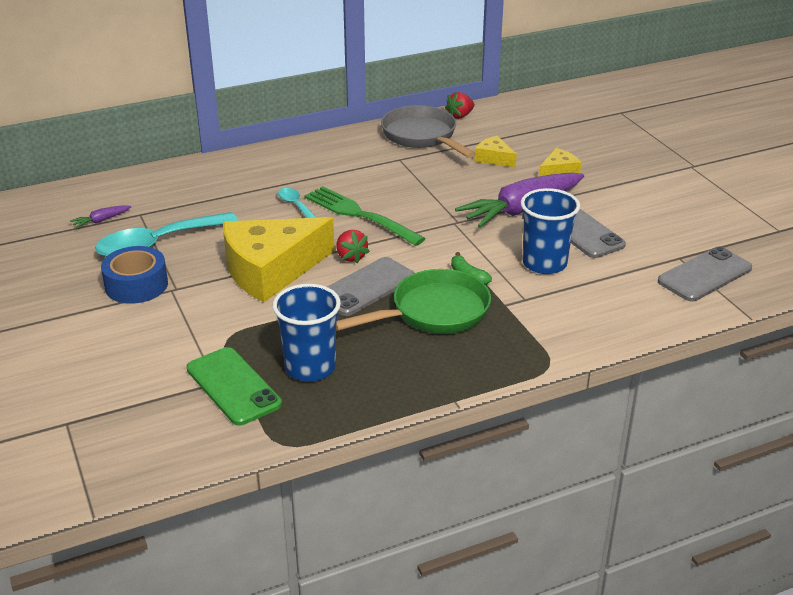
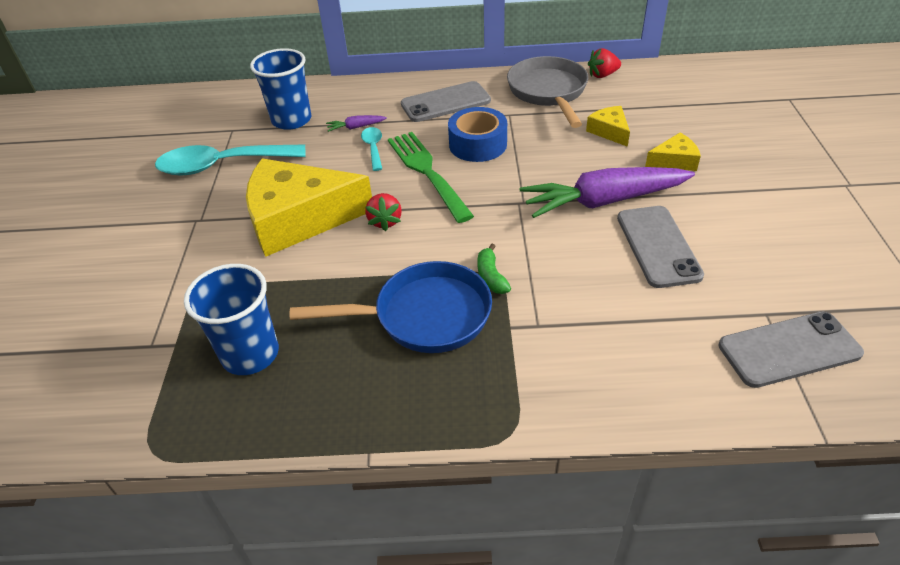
camera: 25 degrees right, 10 degrees up
(101, 220) = (195, 130): purple carrot -> purple carrot (355, 127)
(136, 285) = (170, 207): blue tape -> blue tape (478, 144)
(233, 386) = (162, 356): green phone -> none
(366, 287) = (376, 263): grey phone -> grey phone (445, 102)
(433, 312) = (424, 316): green pan -> blue pan
(544, 263) = (589, 281): blue cup -> blue cup (291, 120)

